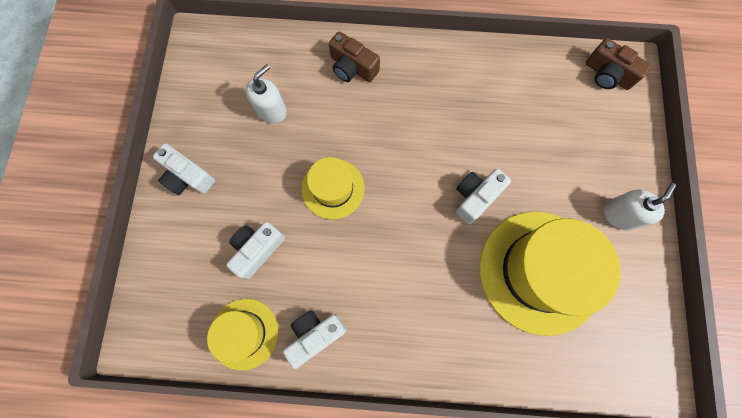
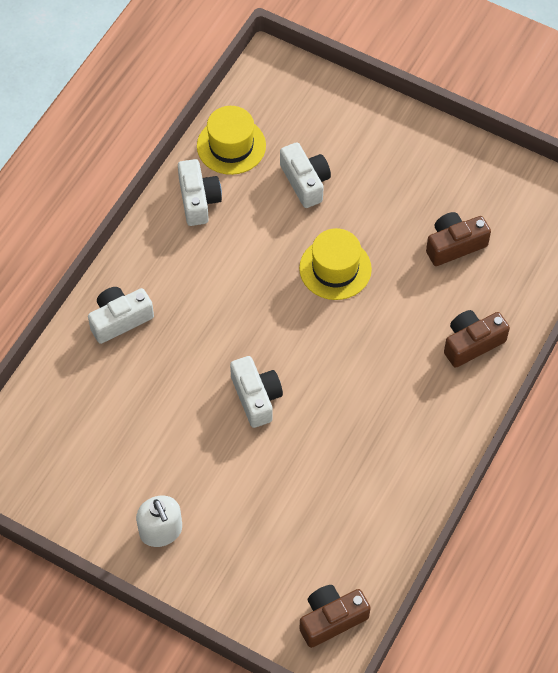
camera: 115 degrees right, 15 degrees down
(188, 176) = (413, 148): white camera -> white camera (120, 320)
(271, 110) = (454, 245): white soap dispenser -> brown camera
(540, 271) = (147, 419): yellow hat -> none

